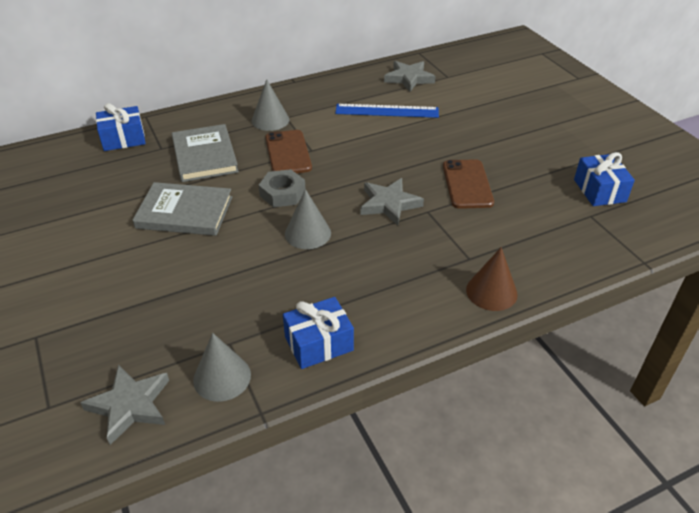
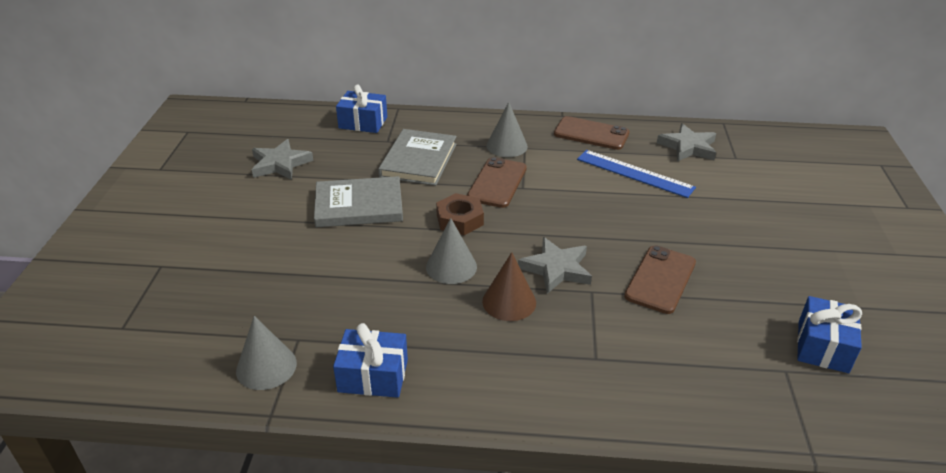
camera: 30 degrees right, 5 degrees down
(130, 405) = (177, 356): grey star -> grey star (280, 164)
(184, 212) = (359, 205): grey book -> grey book turned 45 degrees counterclockwise
(282, 193) = (459, 219): grey nut -> brown nut
(329, 90) = (591, 134): none -> brown phone
(491, 292) = (590, 404): brown cone -> brown cone (509, 302)

